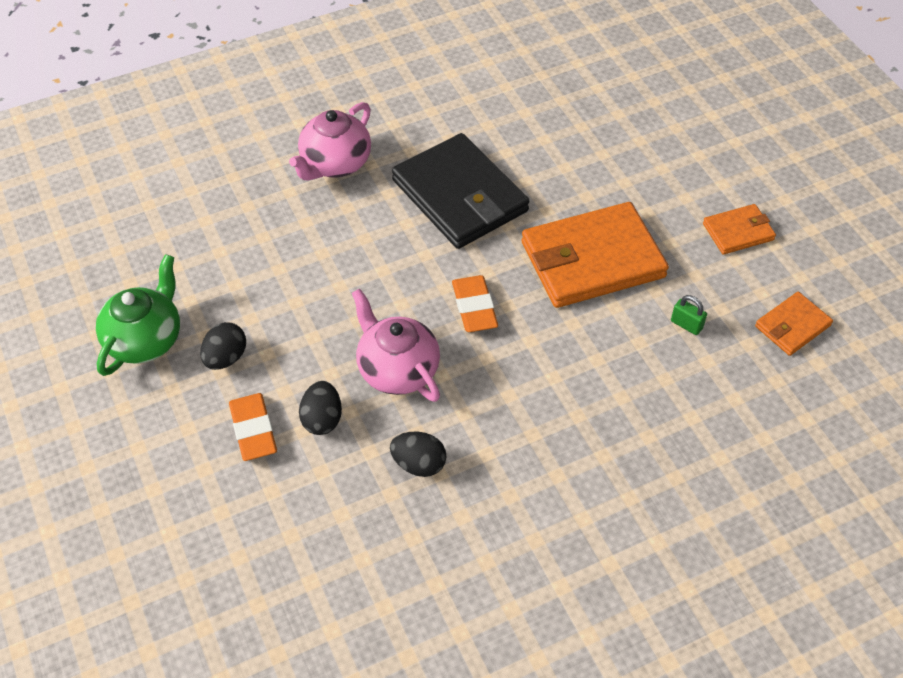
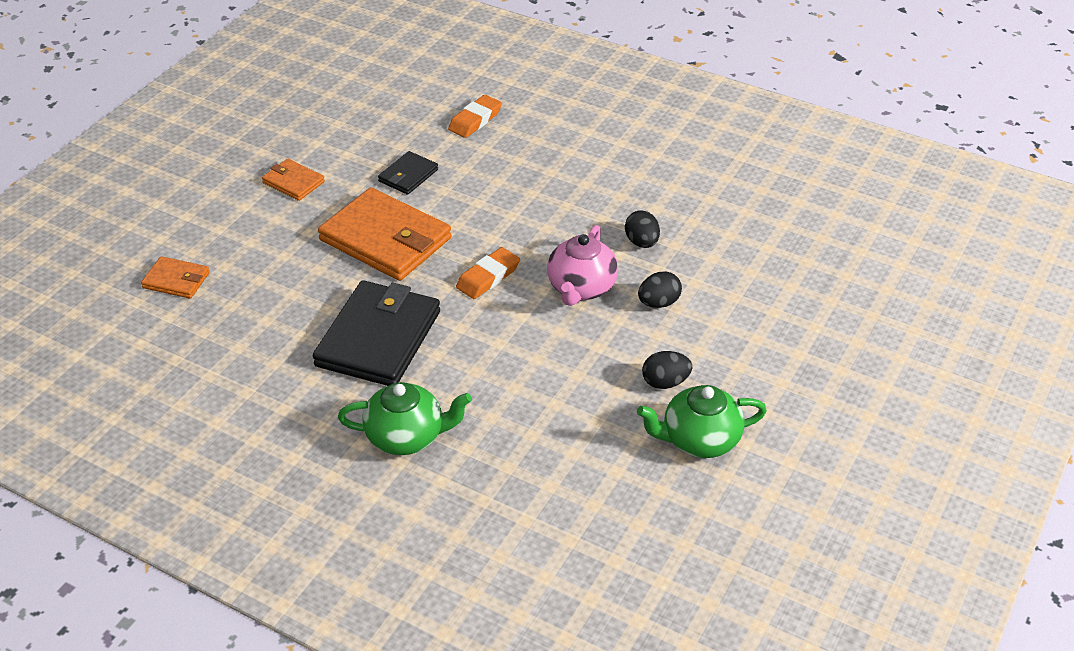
camera: 125 degrees left, 10 degrees down
(253, 430) = (703, 332): orange eraser -> orange eraser (475, 120)
(335, 164) = (407, 436): pink teapot -> green teapot
(686, 325) = (408, 175): green padlock -> black wallet
(792, 326) = (366, 133): orange wallet -> orange wallet (176, 280)

